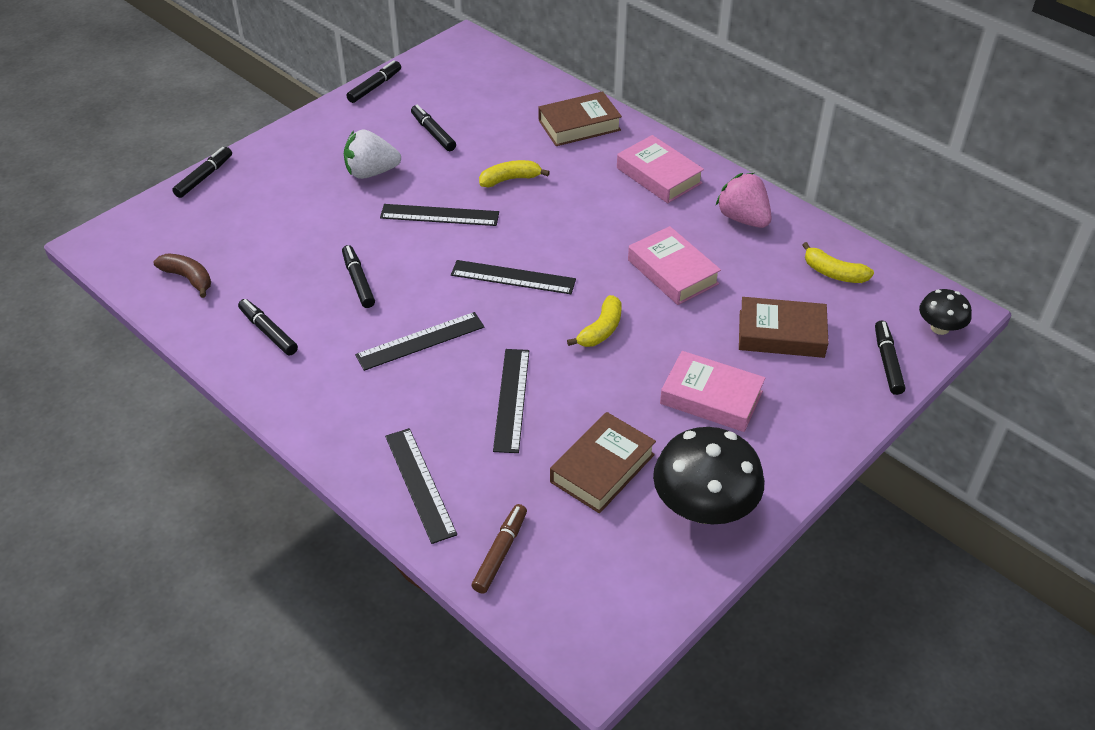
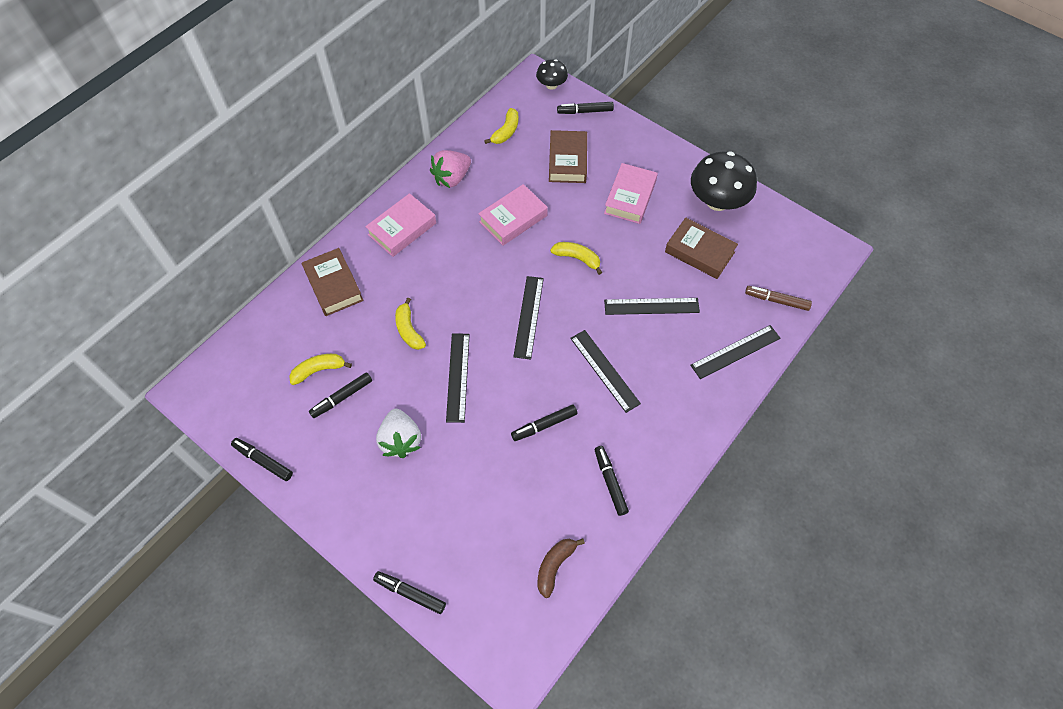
camera: 95 degrees left, 15 degrees up
(268, 332) = (610, 482): black marker -> black marker turned 120 degrees clockwise
(470, 117) = (319, 370): none -> yellow banana

